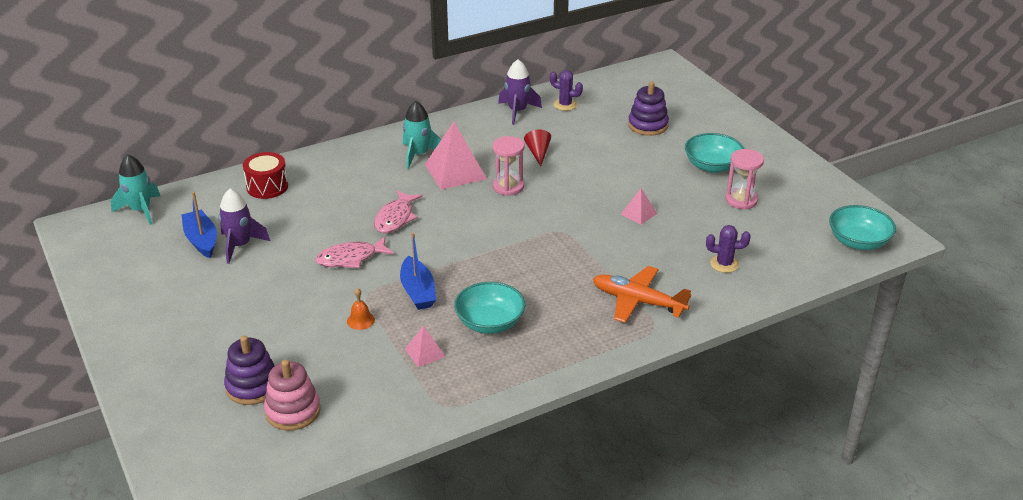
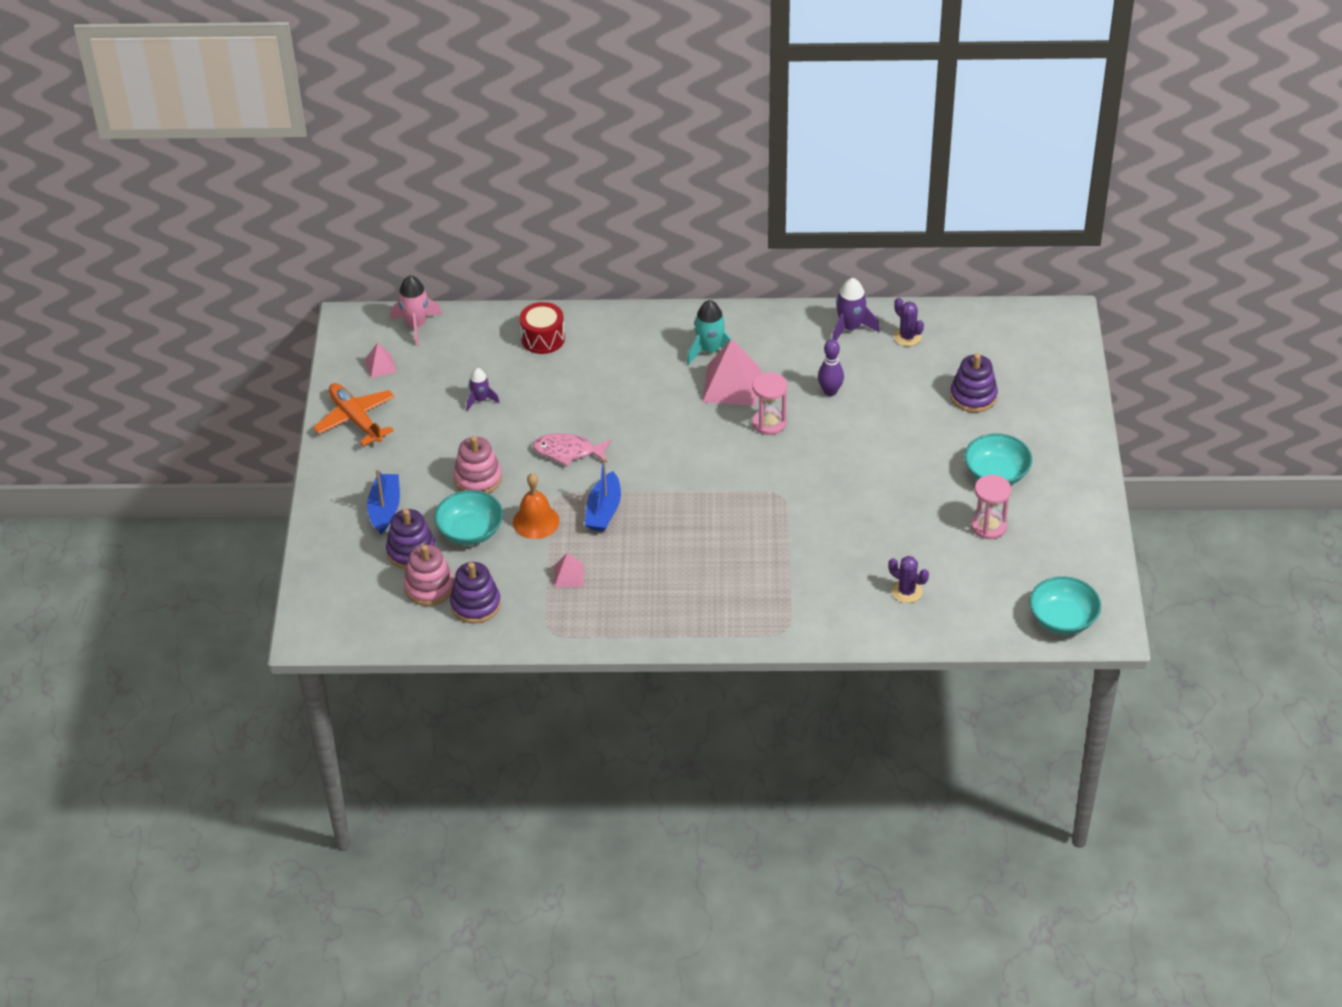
camera: 30 degrees right, 10 degrees up
(141, 210) = (416, 326): turquoise rocket -> pink rocket
(201, 240) = (451, 381): blue boat -> blue boat (385, 509)
(240, 245) = (480, 400): purple rocket -> purple rocket, size x0.64
(279, 305) = (478, 479): none -> pink stacking toy
(351, 409) = (475, 604): none -> purple stacking toy
(360, 320) = (536, 521): orange bell -> orange bell, size x1.72
(395, 218) = (637, 421): pink fish -> none
(490, 322) = (644, 568): turquoise bowl -> turquoise bowl (470, 531)
(538, 153) = (830, 391): red cone -> purple bowling pin
(638, 213) = (872, 503): pink pyramid -> pink pyramid (380, 365)
(638, 301) = (792, 599): orange plane -> orange plane (356, 419)

